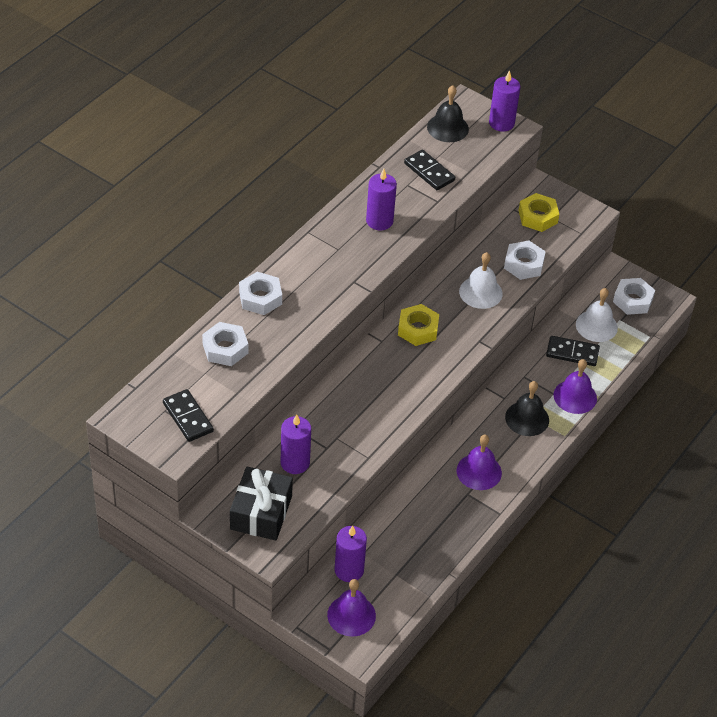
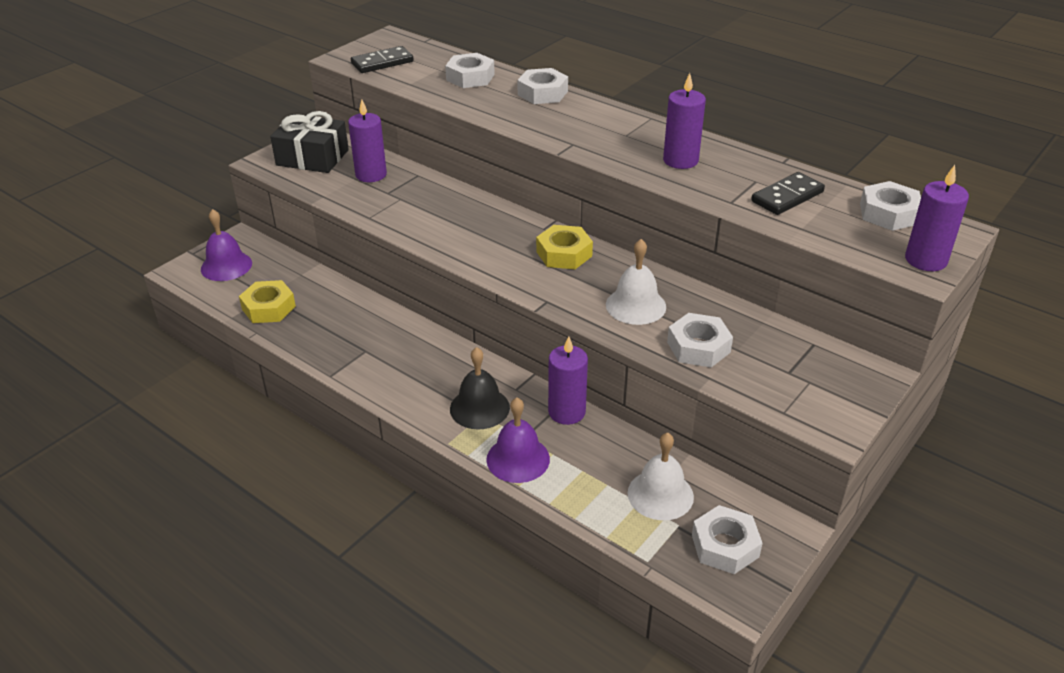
camera: 95 degrees right, 10 degrees down
(349, 570) = (282, 265): purple candle -> purple candle (567, 412)
(447, 128) = (888, 213): black bell -> white nut
(479, 471) = (397, 361): purple bell -> none
(537, 217) = (805, 367): yellow nut -> yellow nut (269, 308)
(572, 352) = (602, 462): black domino -> none

